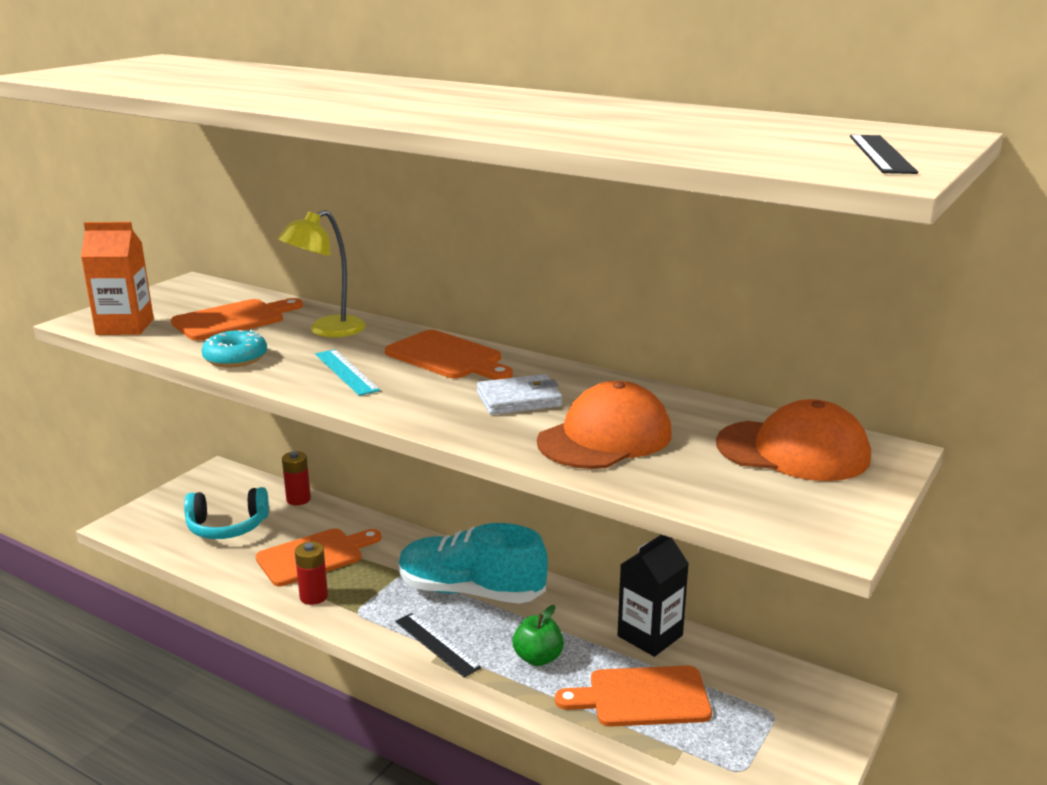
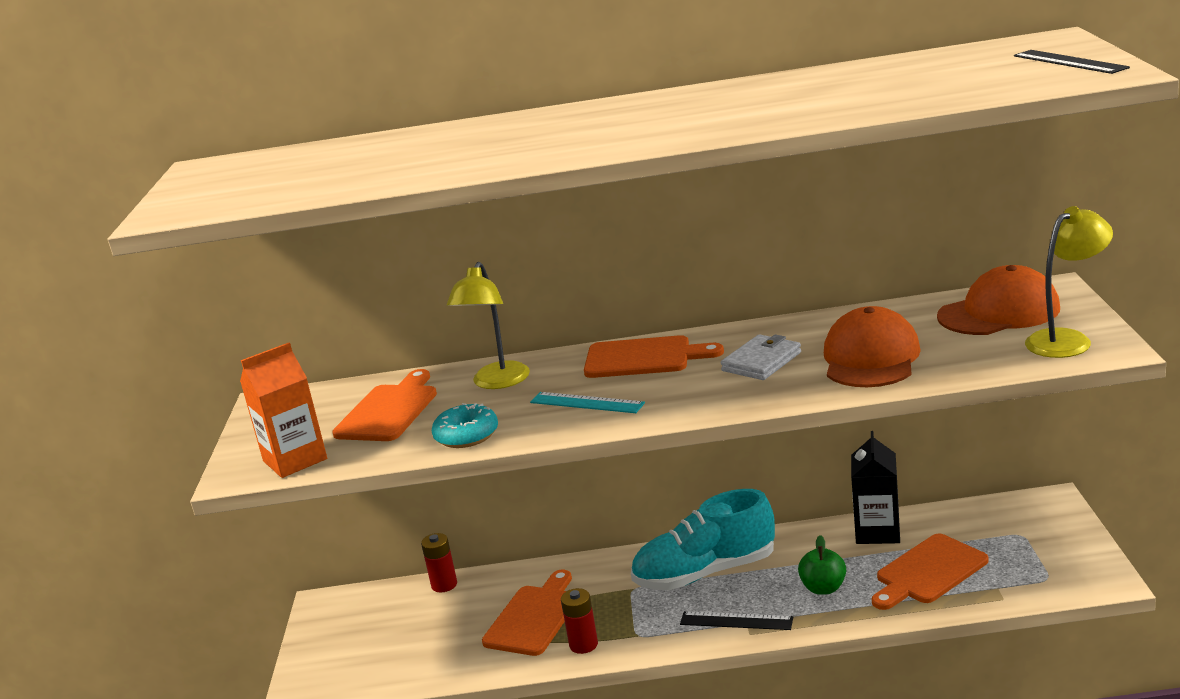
camera: 30 degrees left, 0 degrees up
(227, 527) = (413, 638): turquoise headphones -> none
(809, 507) = (1067, 339): none -> yellow lamp

